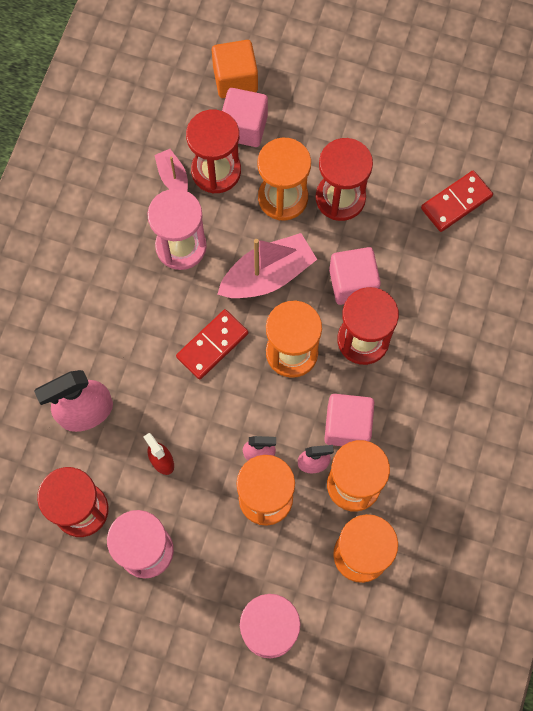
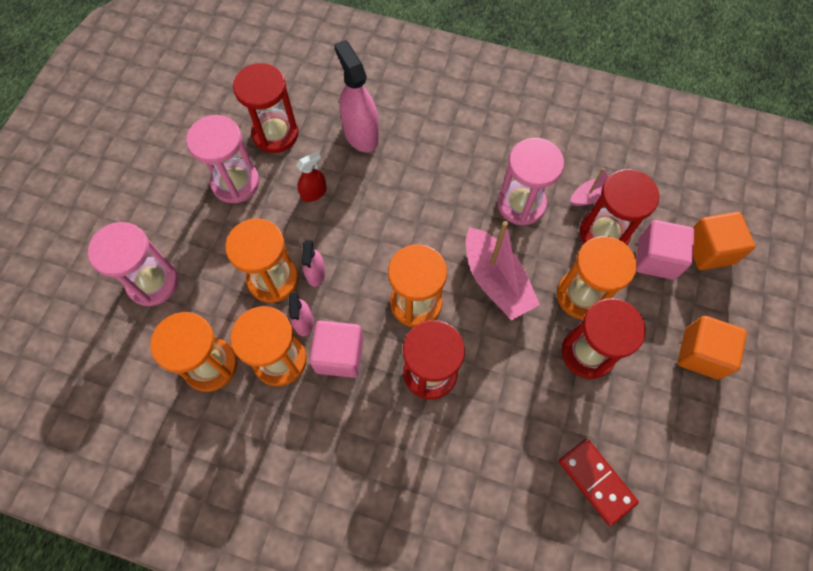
camera: 90 degrees right, 5 degrees down
(212, 345) = (423, 232): red domino -> none
(339, 103) = (701, 353): none -> orange cube
(352, 283) = (492, 363): pink cube -> none

